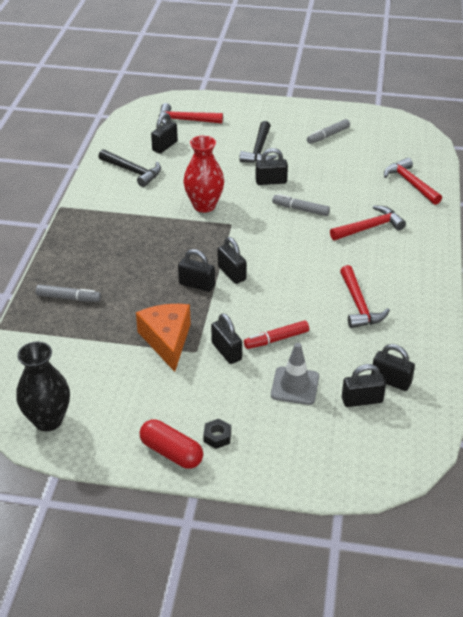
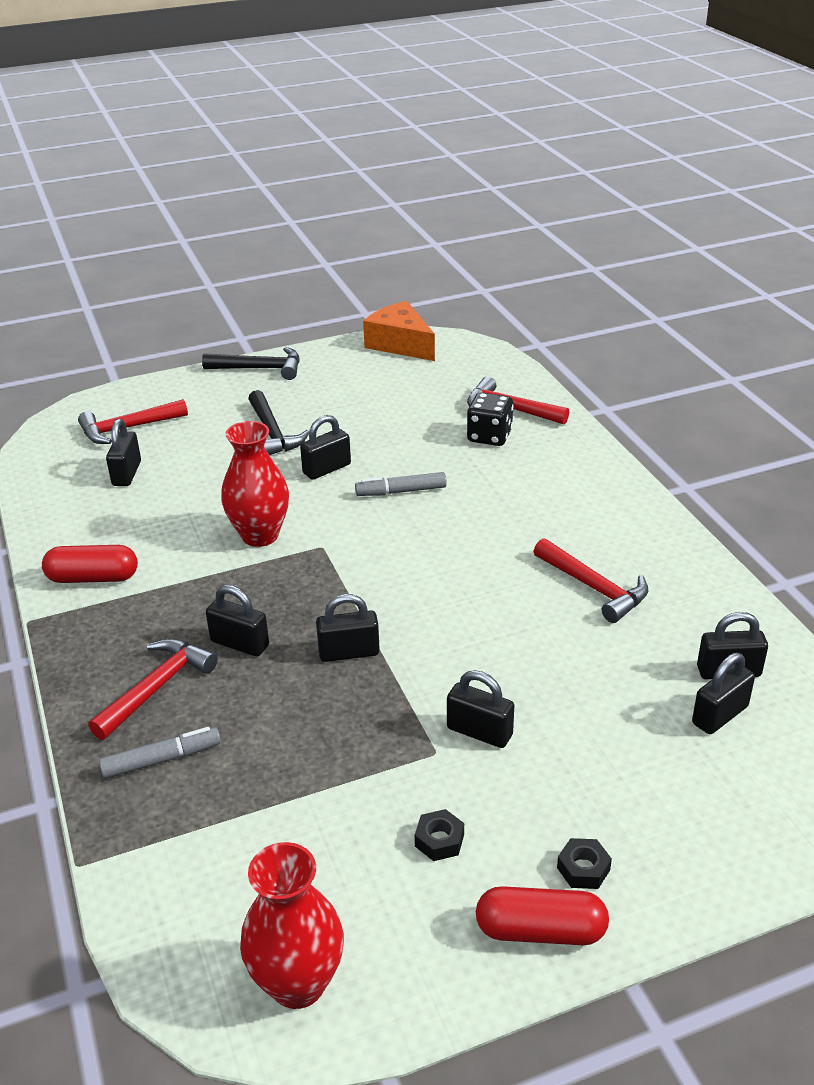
camera: 30 degrees left, 5 degrees down
(48, 420) = (298, 983): black vase -> red vase
(106, 196) = (93, 578): none -> red capsule
(133, 171) = (106, 526): black hammer -> black hammer (260, 369)
(161, 392) = (439, 840): none -> black nut
(167, 340) = (378, 756): orange cheese -> orange cheese (400, 344)
(232, 273) = (385, 615): black padlock -> black padlock (240, 643)
(276, 339) = (532, 682): red marker -> none
(295, 386) = (617, 737): grey traffic cone -> none
(328, 136) = (350, 385): grey marker -> none
(369, 227) = (512, 482): red hammer -> red hammer (157, 688)
(382, 195) = (489, 436): none -> black dice

